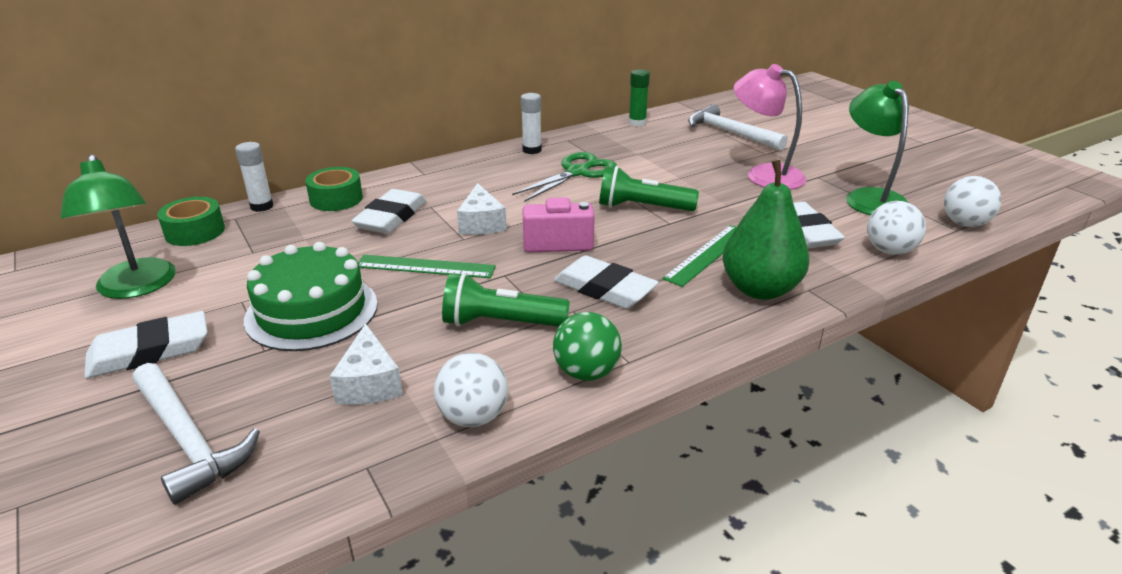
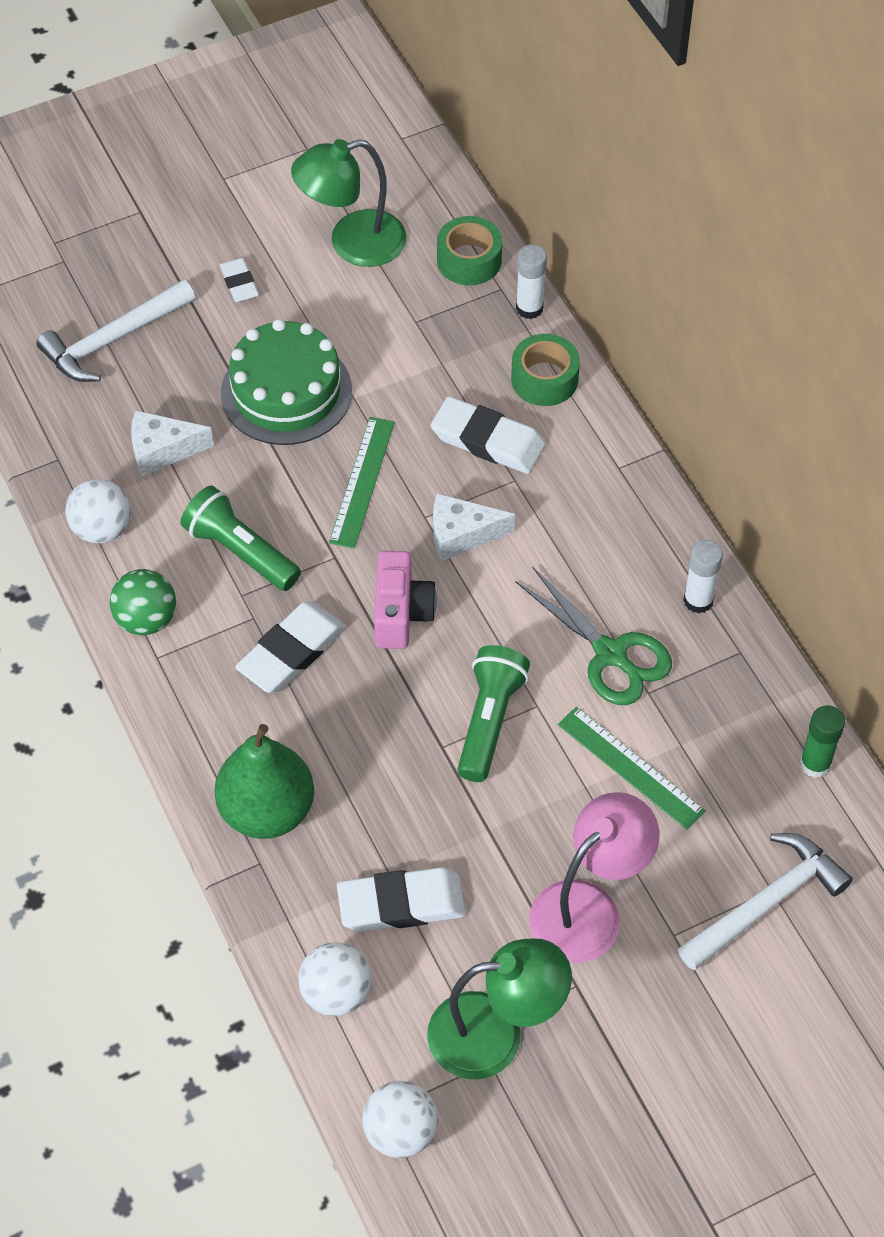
camera: 95 degrees right, 25 degrees up
(149, 351) = (239, 283): white eraser -> white eraser, size x0.57
(500, 323) = (240, 551): green flashlight -> green flashlight turned 60 degrees counterclockwise
(707, 254) = (354, 773): green ruler -> green ruler (630, 767)

